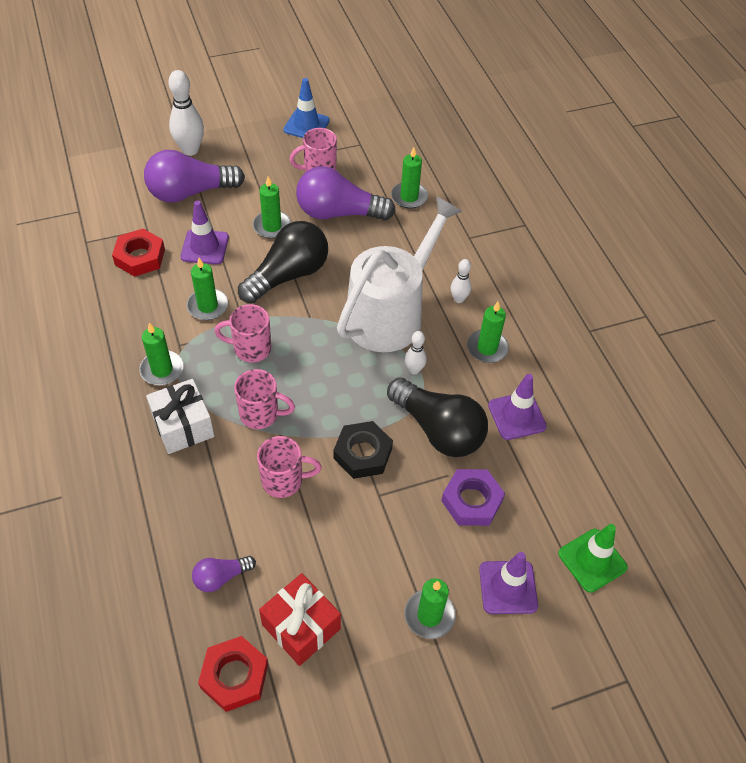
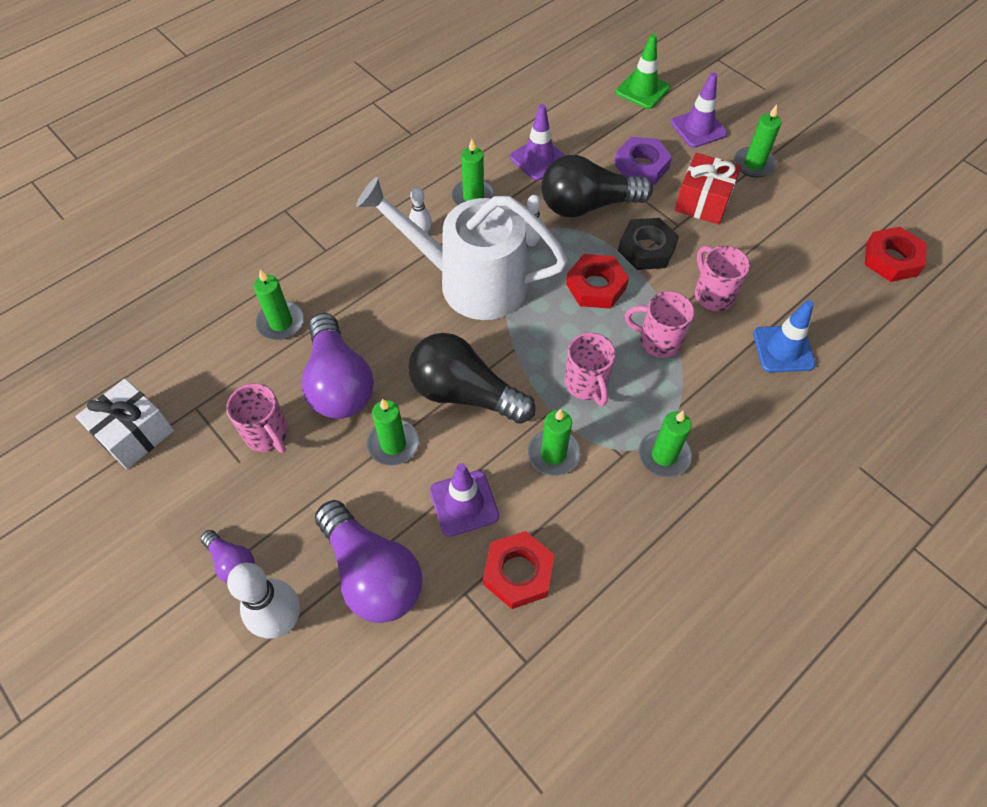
camera: 110 degrees left, 5 degrees up
(183, 426) = (715, 400): white gift -> white gift (134, 433)
(221, 577) = (829, 301): purple light bulb -> purple light bulb (232, 562)
(261, 414) = (658, 341): pink mug -> pink mug turned 60 degrees counterclockwise
(301, 626) = (823, 234): red gift -> red gift (703, 201)
(306, 125) = (174, 487): blue traffic cone -> blue traffic cone (783, 349)
(341, 396) = (596, 286): none -> red nut
(438, 430) = (587, 205): black light bulb -> black light bulb turned 120 degrees counterclockwise

